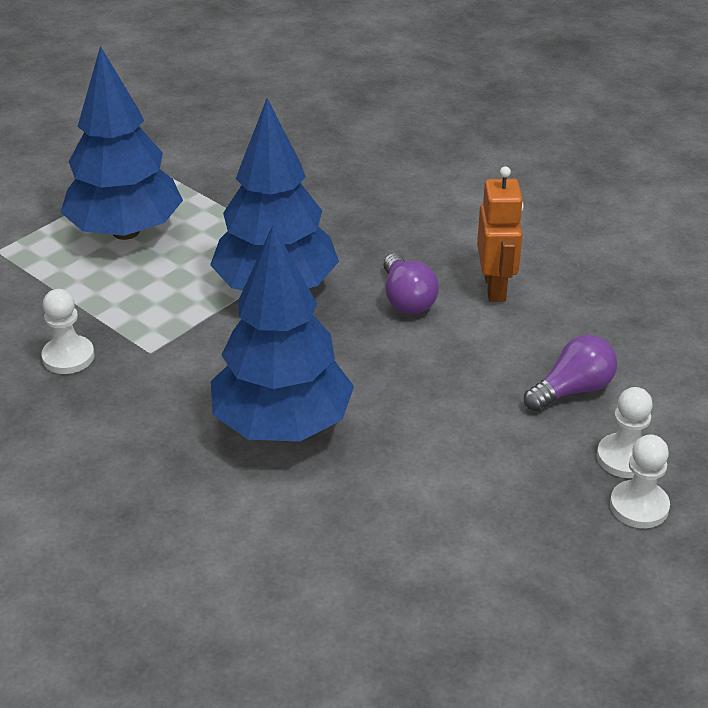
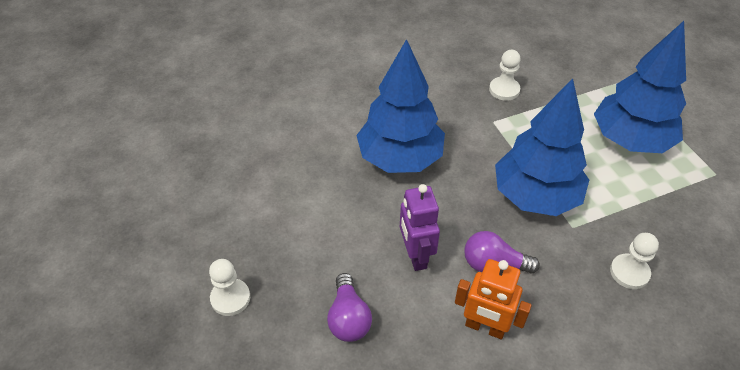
camera: 115 degrees right, 10 degrees up
(442, 362) = (415, 255): none -> purple robot
(624, 458) = (271, 314): white pawn -> white pawn (629, 272)

